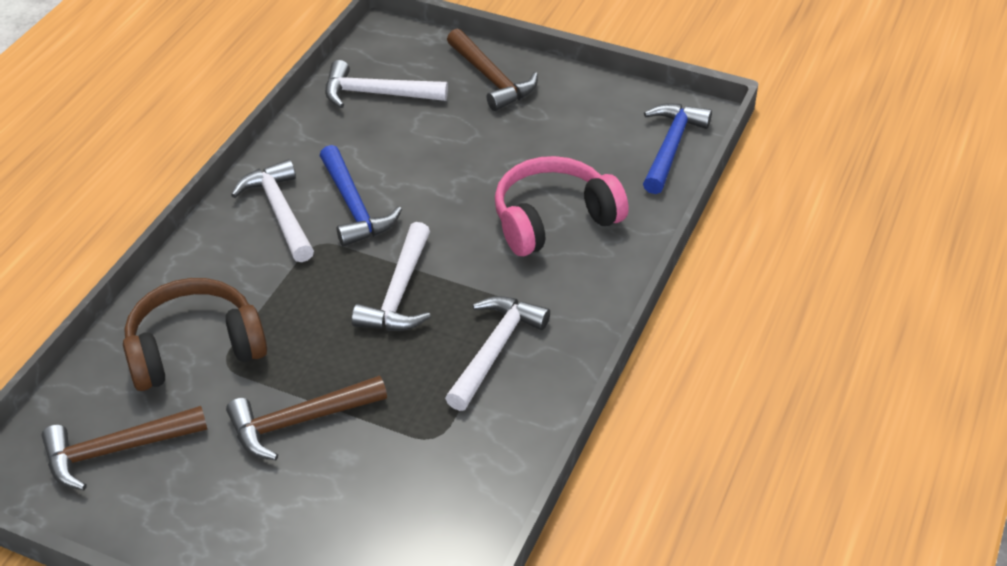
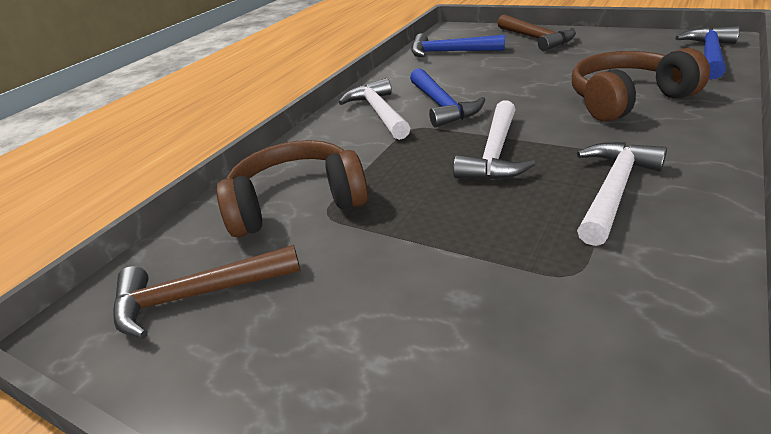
camera: 10 degrees right, 10 degrees down
(299, 422) = (405, 262): brown hammer -> none
(376, 94) = (449, 52): white hammer -> blue hammer
(553, 219) = (627, 100): pink headphones -> brown headphones

